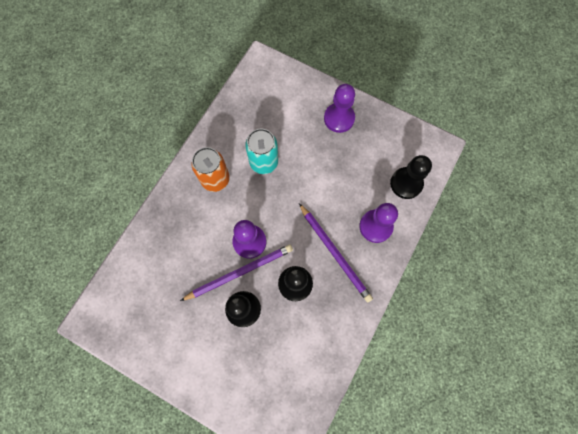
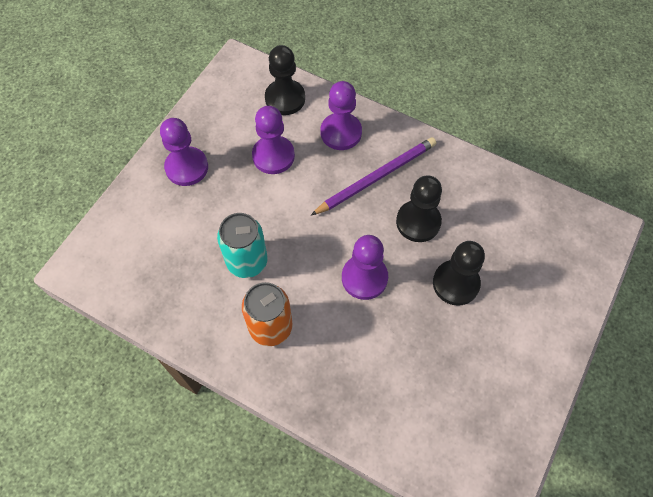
camera: 90 degrees left, 10 degrees down
(240, 272) = (407, 289): purple pencil -> none
(351, 176) = (273, 156): none -> purple pawn

